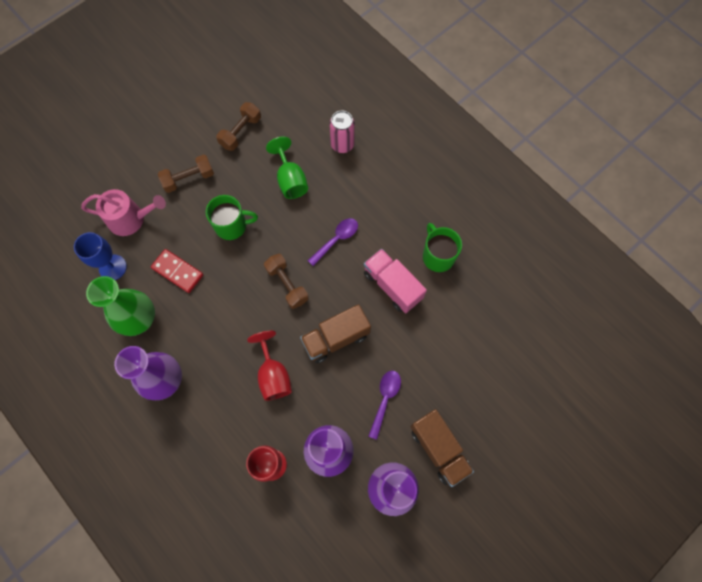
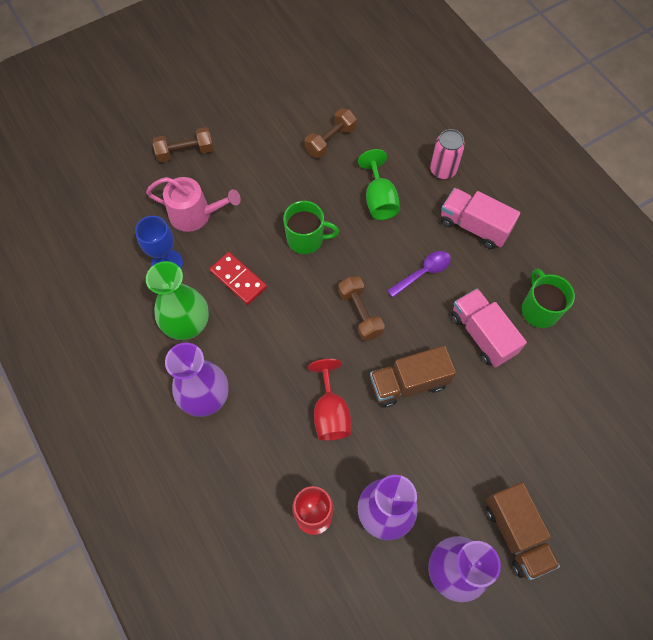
camera: 10 degrees right, 5 degrees down
(189, 179) = (265, 181): brown dumbbell -> brown dumbbell (185, 152)
(375, 191) = (474, 226): none -> pink truck
(385, 399) = (458, 463): purple spoon -> none

